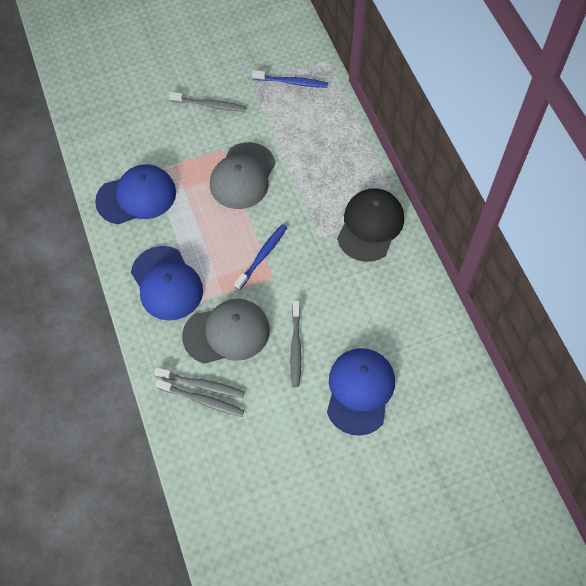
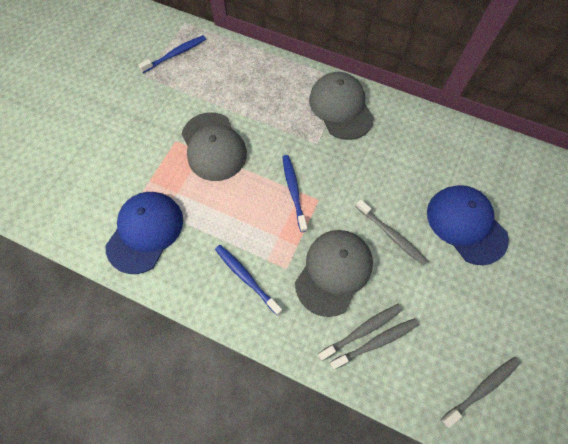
camera: 45 degrees left, 5 degrees up
(167, 283) = (246, 277): blue cap -> blue toothbrush
(209, 105) = (129, 116): grey toothbrush -> grey toothbrush (481, 389)
(370, 226) = (341, 107): black cap -> grey cap

